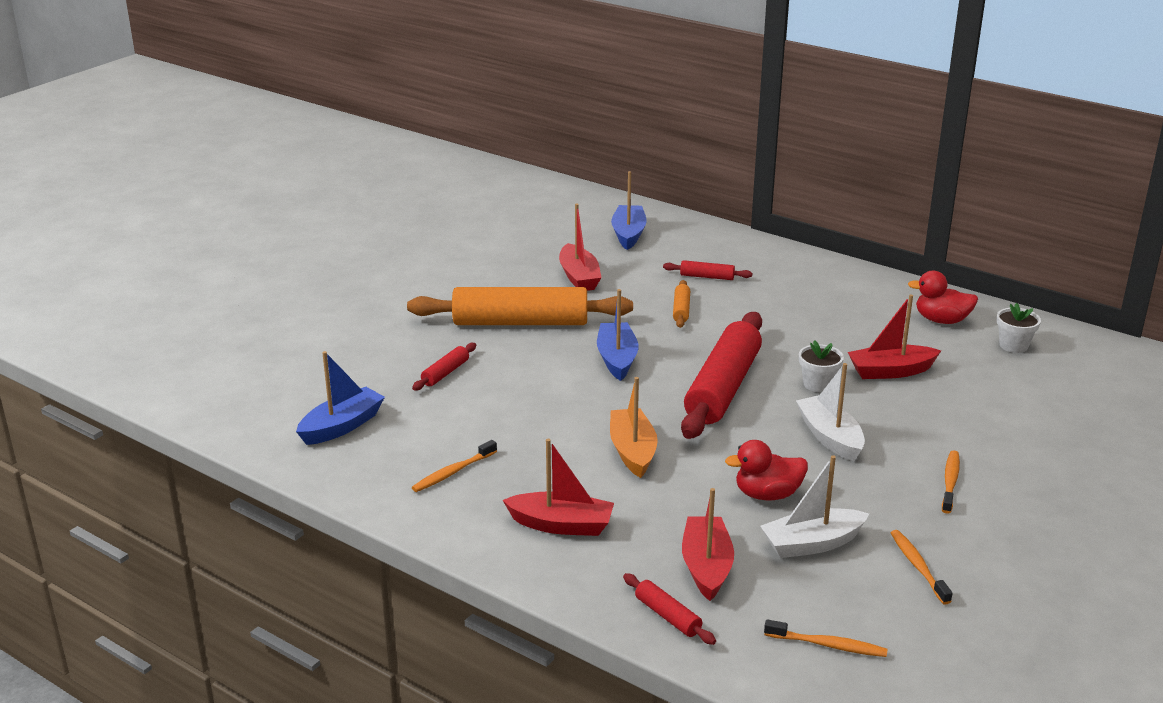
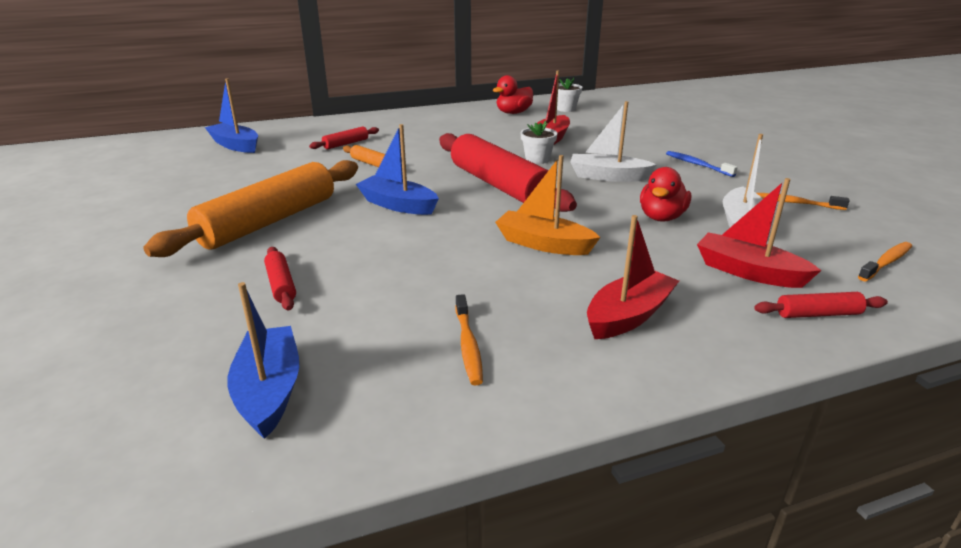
camera: 55 degrees left, 0 degrees up
(579, 277) = (253, 178): red boat -> none
(950, 482) = (697, 165): orange toothbrush -> blue toothbrush

